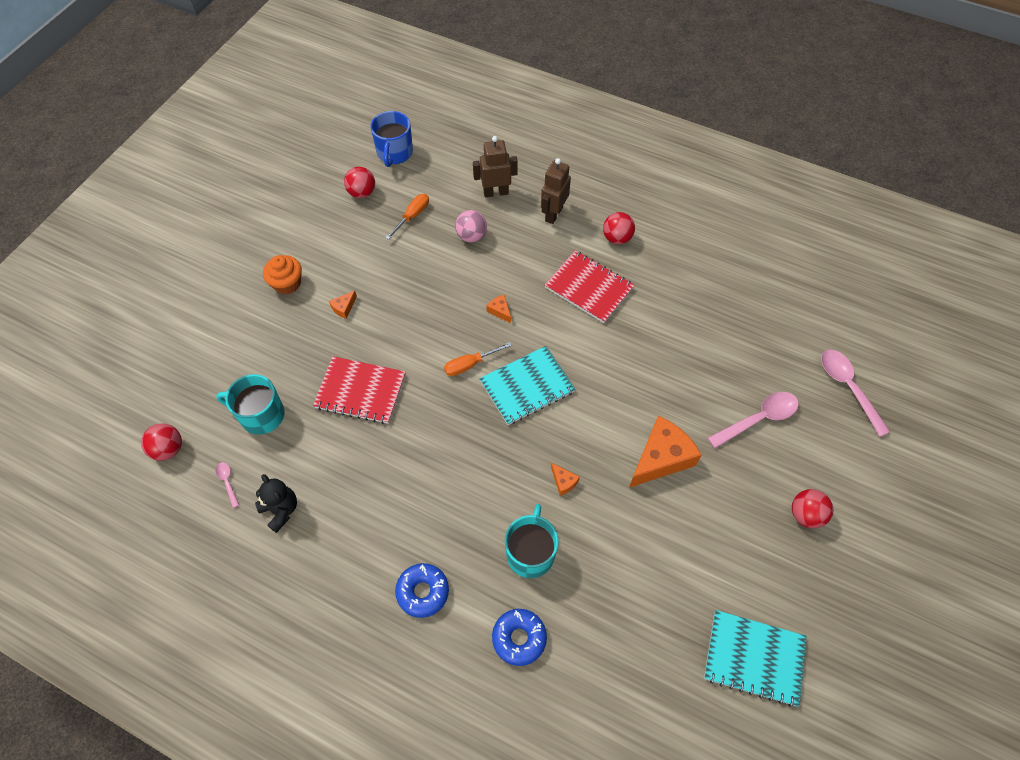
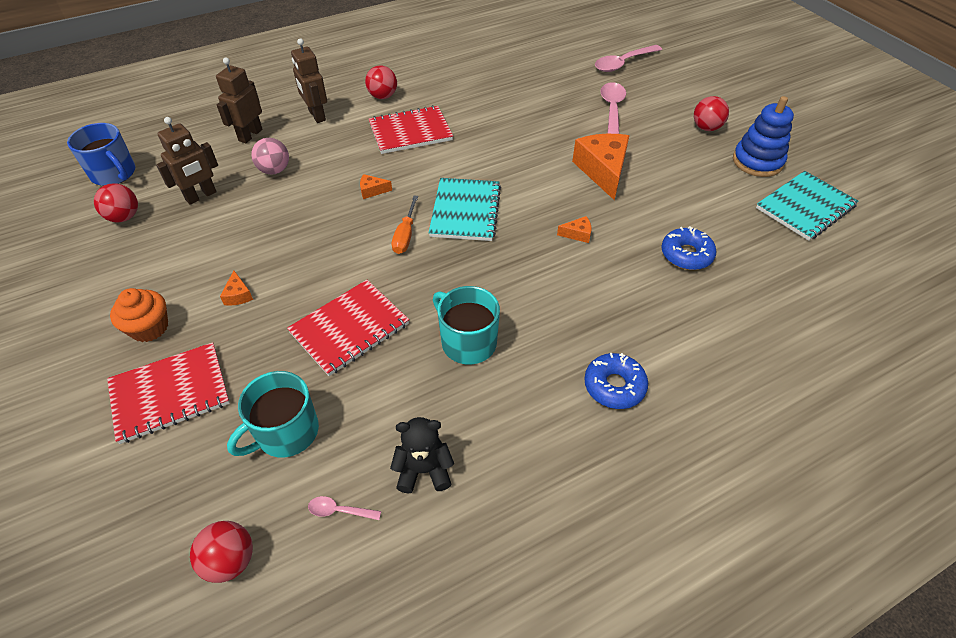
camera: 55 degrees left, 10 degrees down
(249, 334) = (170, 393): none -> red notebook
(412, 216) = (201, 196): orange screwdriver -> brown robot
(519, 638) = (707, 336): blue donut -> blue donut (686, 254)
(530, 553) = (629, 288): turquoise mug -> turquoise mug (467, 342)
(790, 585) = (757, 161): none -> blue stacking toy
(848, 388) = (623, 63): pink spoon -> pink spoon turned 45 degrees counterclockwise

